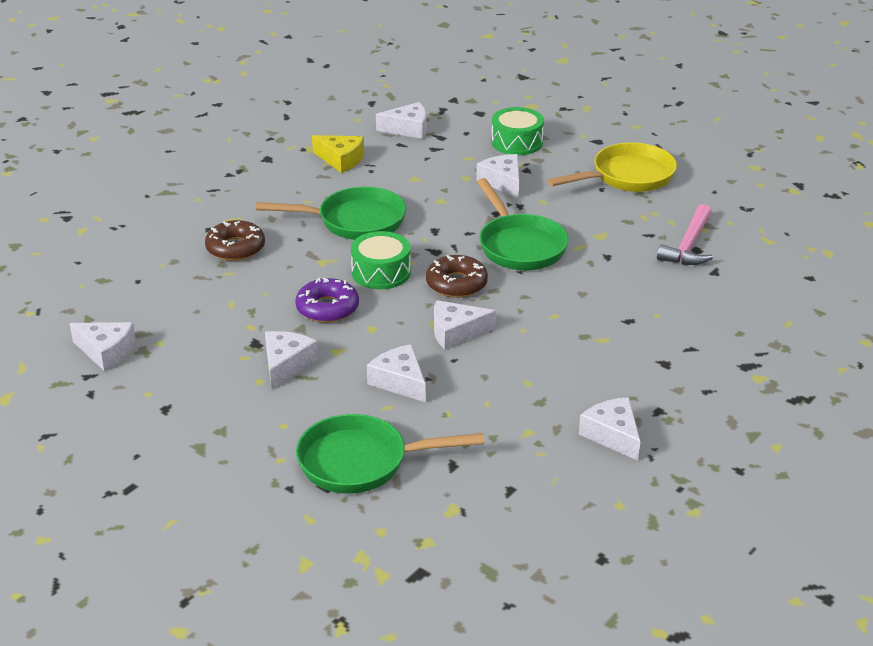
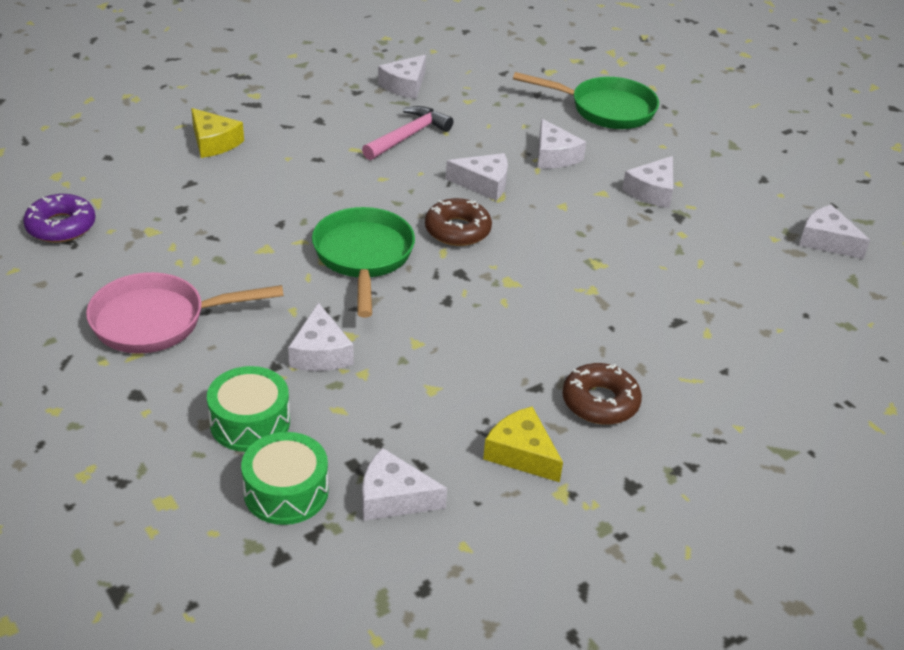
camera: 165 degrees left, 5 degrees up
(235, 248) = (691, 332): brown donut -> brown donut (600, 402)
(327, 308) = (600, 235): purple donut -> purple donut (61, 226)
(354, 221) = (538, 337): green pan -> none
(381, 272) = (531, 261): green drum -> green drum (286, 492)
(613, 435) = (405, 85): white cheese -> white cheese turned 45 degrees clockwise
(627, 177) = (158, 321): yellow pan -> pink pan
(689, 245) = (184, 215): pink hammer -> pink hammer (408, 136)
(738, 313) = (214, 142): none -> yellow cheese

